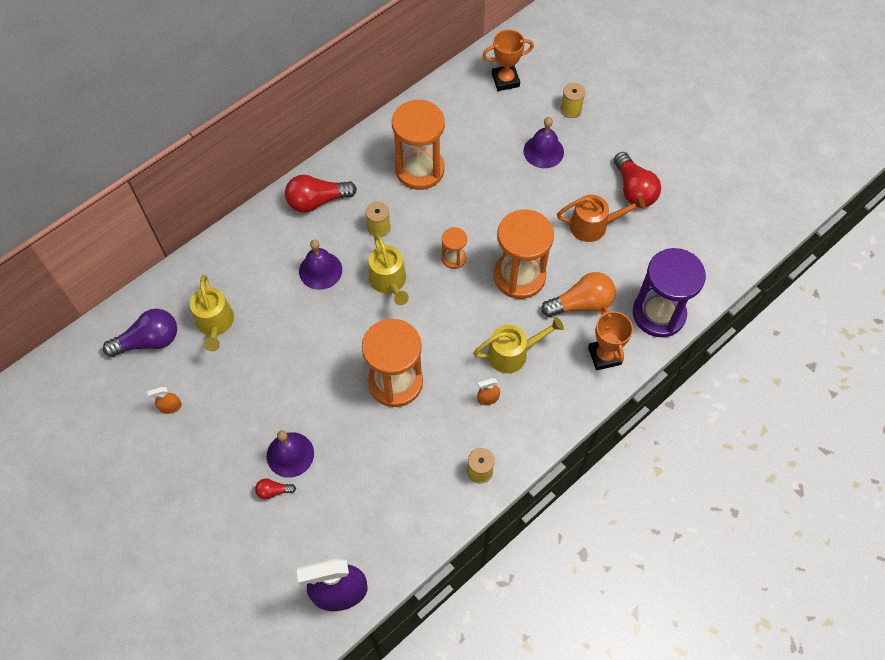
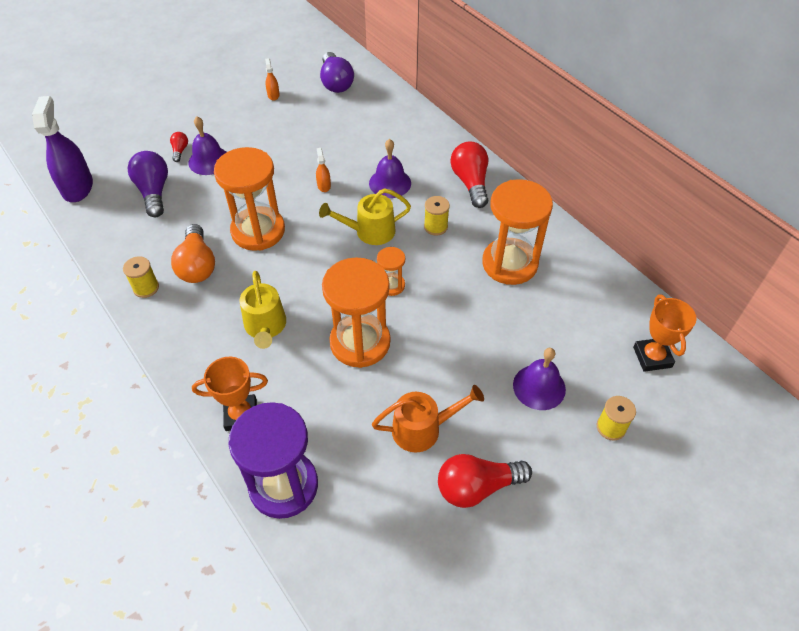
camera: 95 degrees right, 10 degrees down
(215, 323) = (345, 118): yellow watering can -> none
(344, 502) = (154, 192): none -> purple light bulb
(488, 398) = (220, 301): orange spray bottle -> orange spray bottle (324, 185)
(581, 304) = (314, 400): orange light bulb -> orange light bulb (197, 265)
(593, 226) = (422, 429): orange watering can -> orange watering can turned 105 degrees counterclockwise

